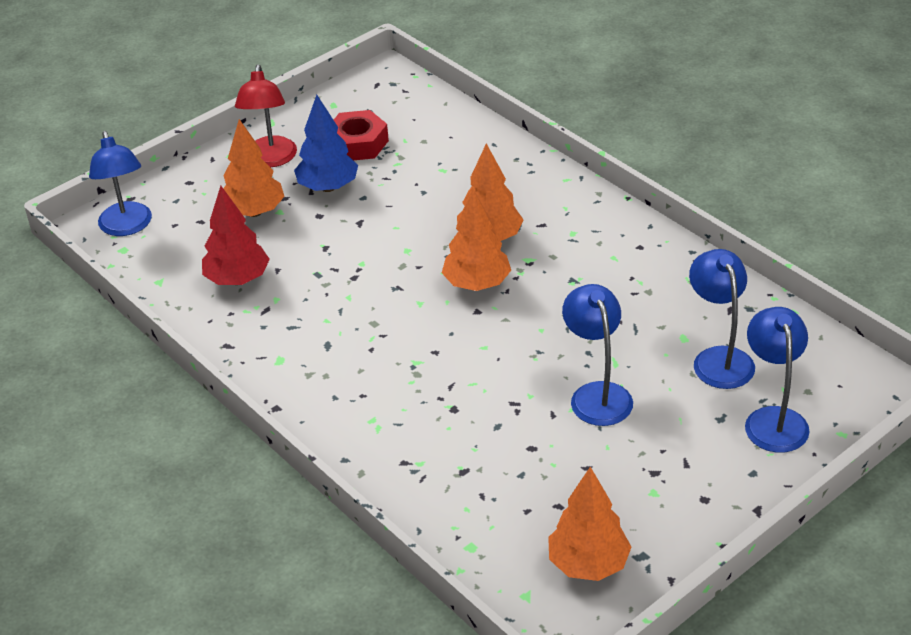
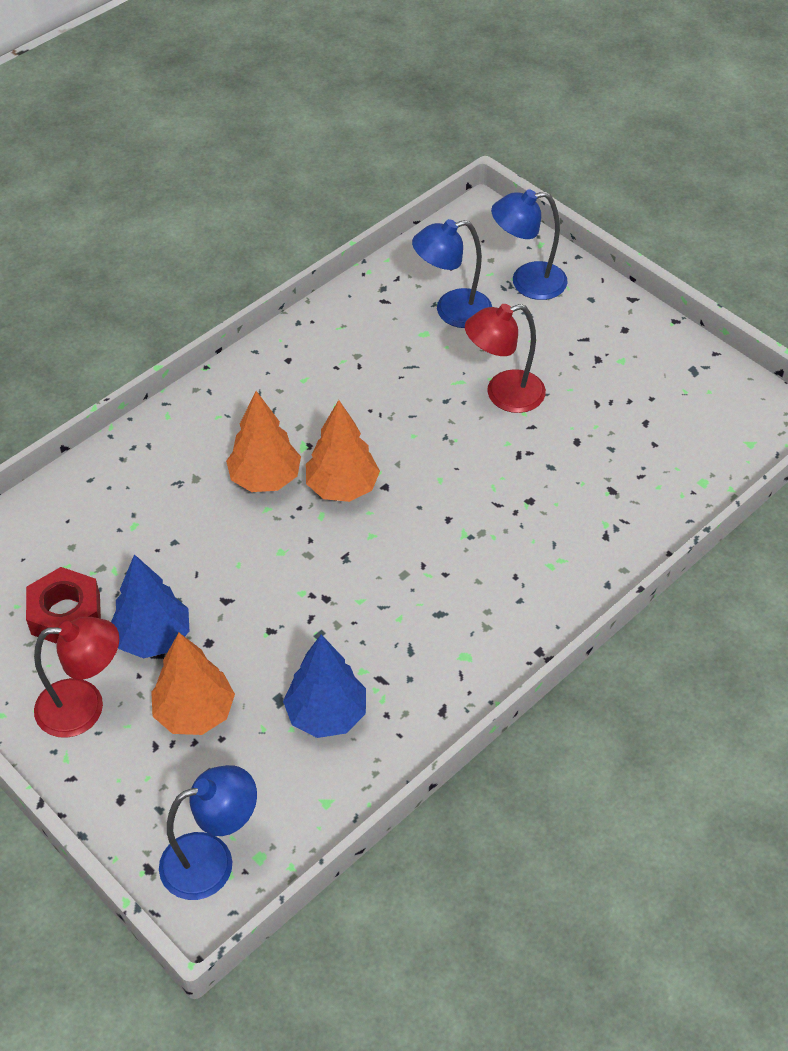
camera: 95 degrees left, 10 degrees up
(237, 280) = (326, 714): red tree -> blue tree
(588, 564) = (709, 403): orange tree -> none
(597, 394) = (503, 395): blue lamp -> red lamp

